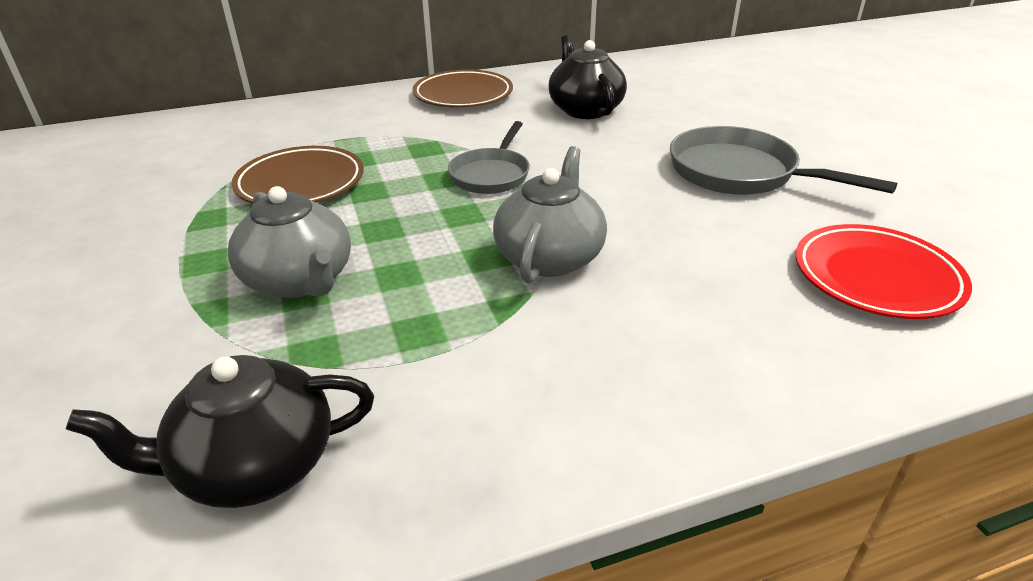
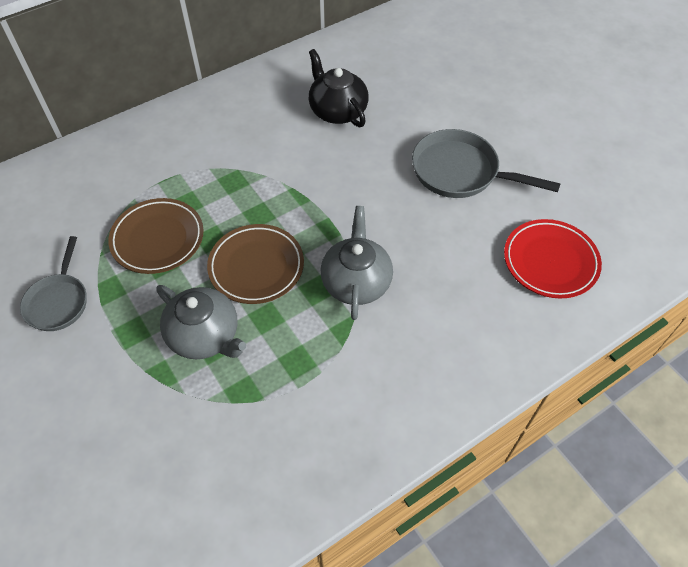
camera: 15 degrees left, 20 degrees up
(254, 465) = (247, 475): black teapot -> none
(463, 95) = (237, 106): brown plate -> brown plate (256, 267)
(491, 175) = (292, 204): grey pan -> grey pan (58, 302)

